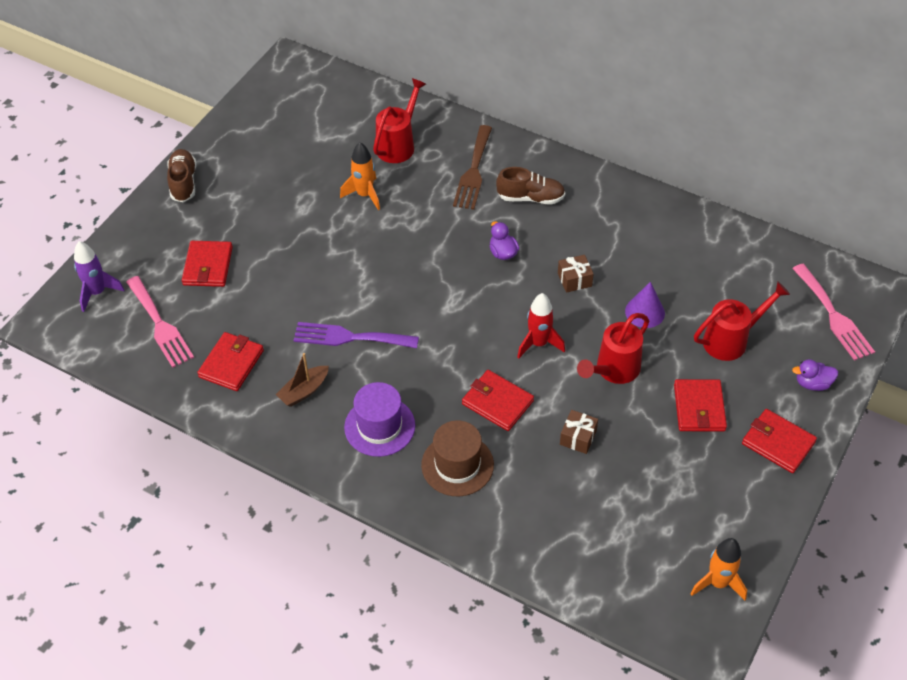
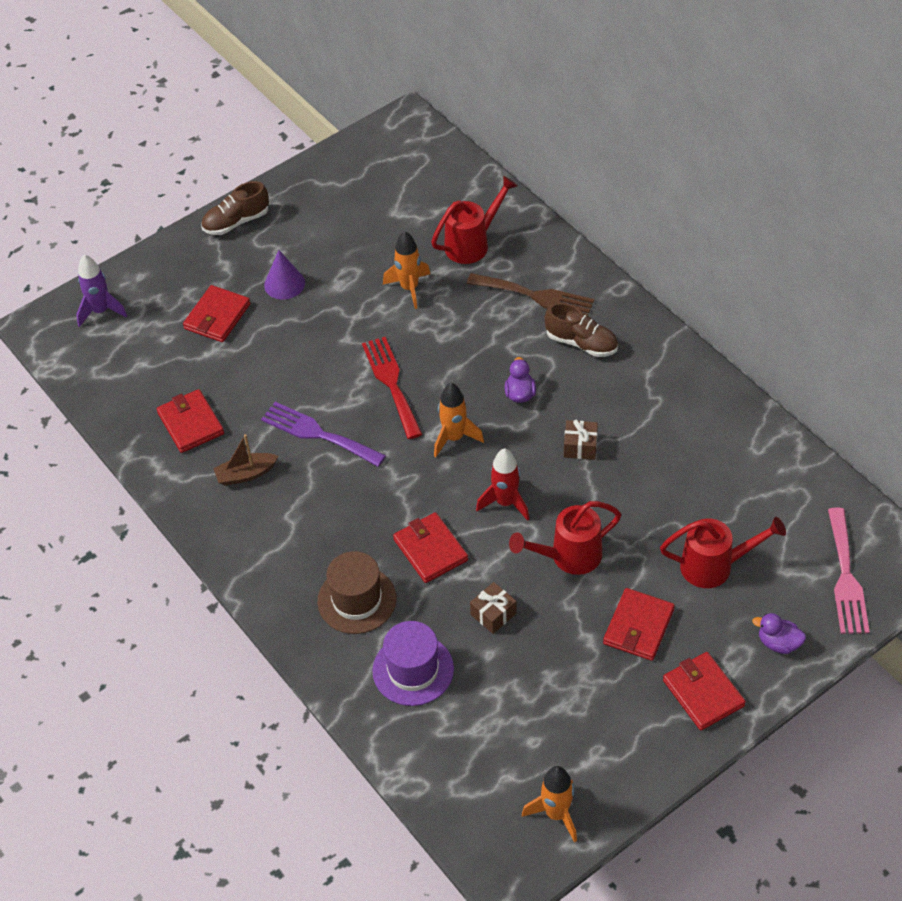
camera: 25 degrees right, 0 degrees up
(160, 325) = (143, 362): pink fork -> none
(183, 182) = (236, 222): brown shoe -> brown shoe turned 135 degrees counterclockwise
(231, 364) = (190, 423): red wallet -> red wallet turned 75 degrees counterclockwise
(379, 426) = (301, 535): purple hat -> purple hat (413, 670)
(391, 276) = (391, 383): none -> red fork
(468, 304) = (454, 438): none -> orange rocket
(473, 171) = (536, 296): brown fork -> brown fork turned 105 degrees counterclockwise
(645, 312) = (637, 505): purple cone -> purple cone (284, 284)

